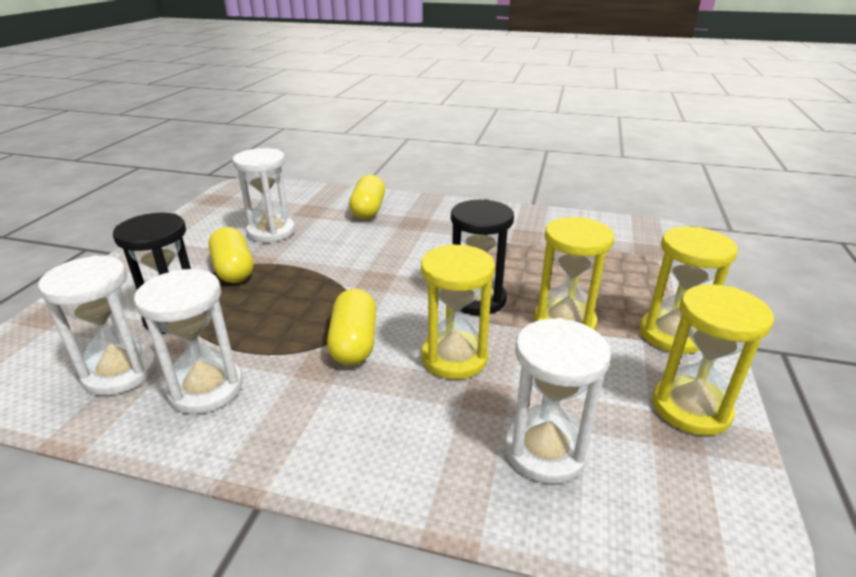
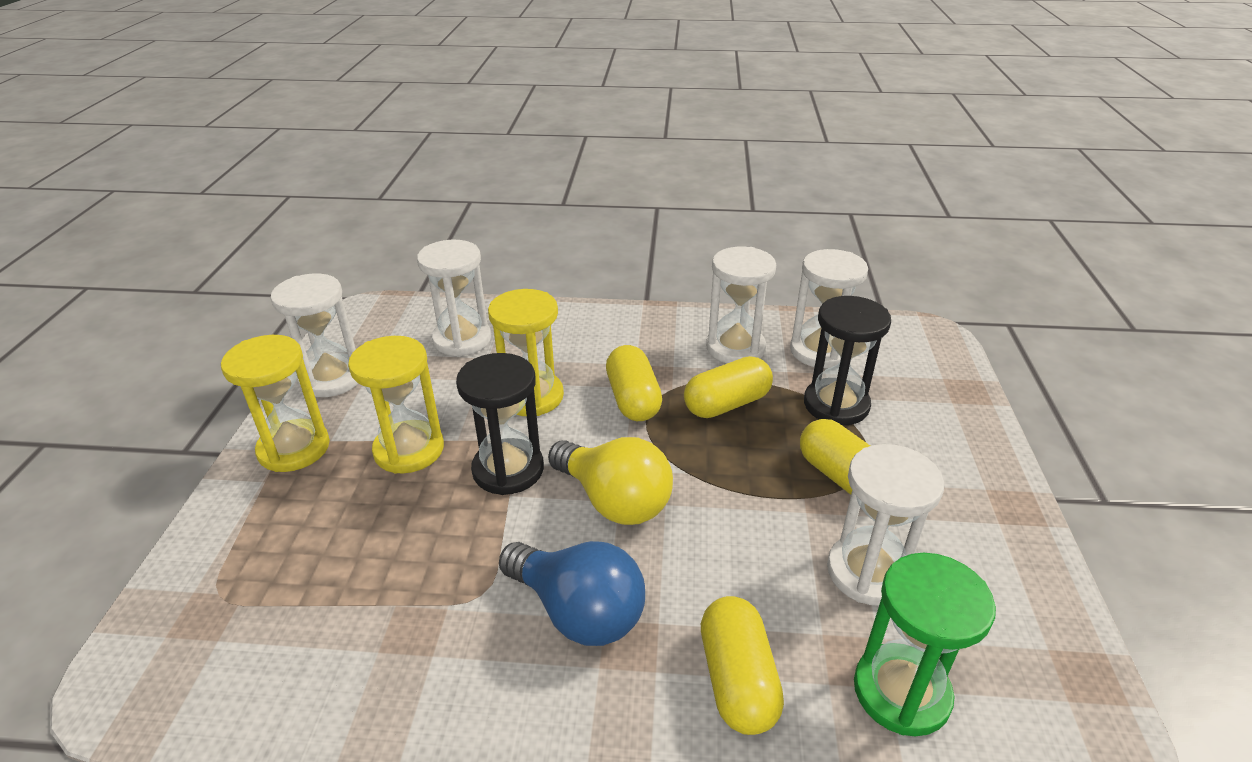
camera: 170 degrees right, 5 degrees up
(270, 328) = (727, 404): none -> yellow capsule
(299, 202) = (901, 692): none -> green hourglass
(401, 274) = (614, 501): none -> yellow light bulb
(437, 233) = (578, 611): none -> blue light bulb
(691, 408) = (331, 378): yellow hourglass -> white hourglass

